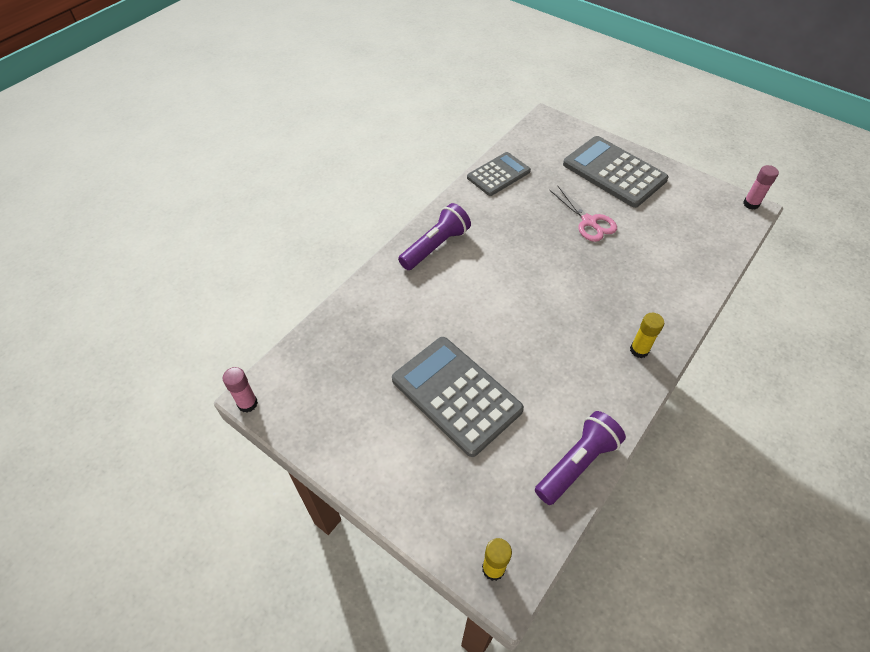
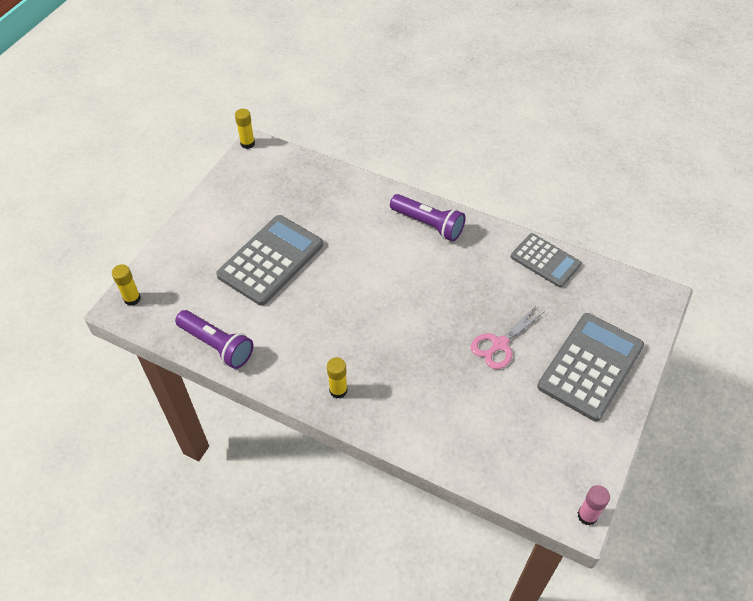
camera: 80 degrees right, 0 degrees up
(247, 403) = (247, 143): pink glue stick -> yellow glue stick

